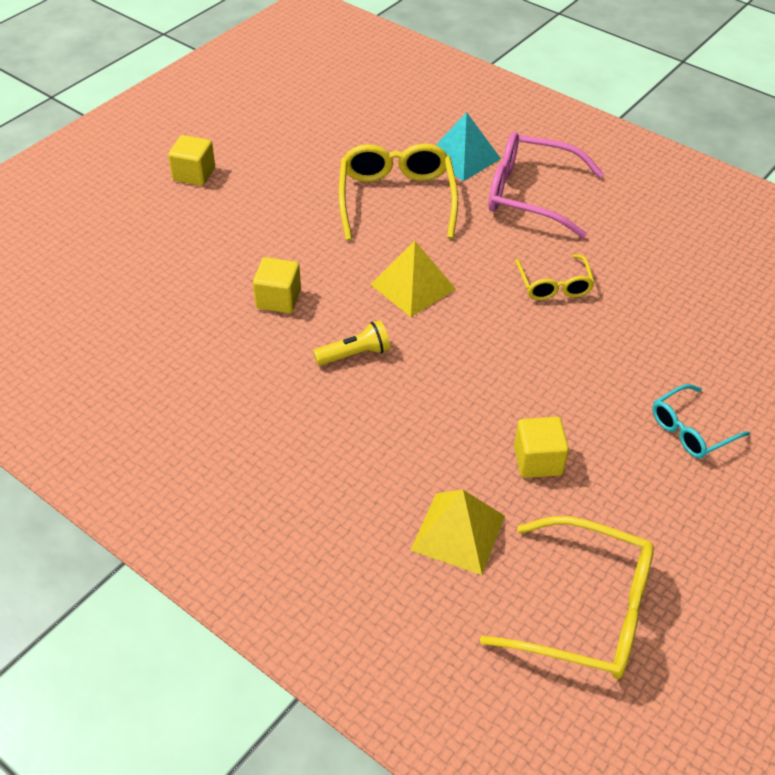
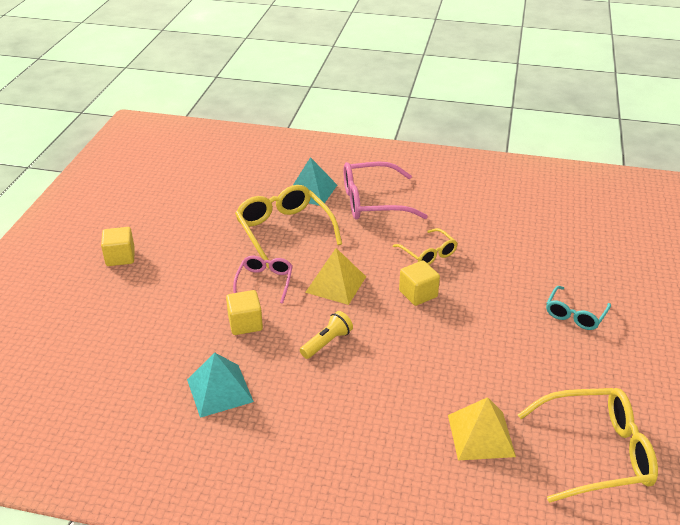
camera: 25 degrees left, 10 degrees down
(202, 367) = (219, 390): none -> turquoise pyramid
(332, 256) = (265, 282): none -> pink glasses
(538, 460) = (498, 368): yellow cube -> yellow cube (418, 294)

